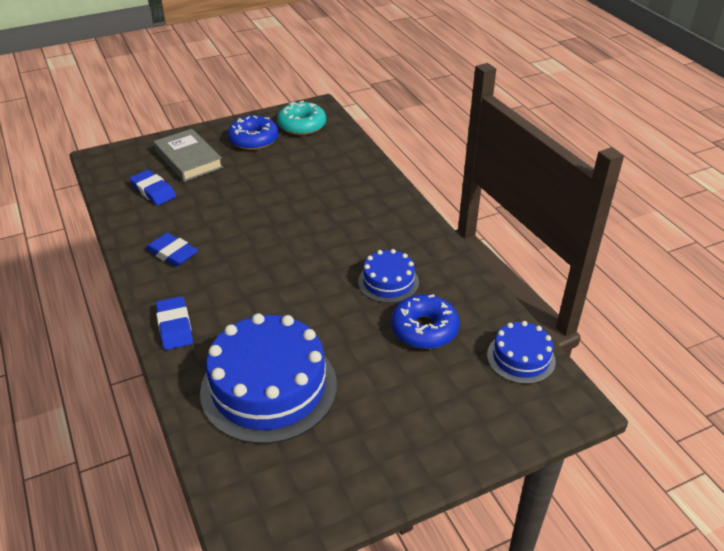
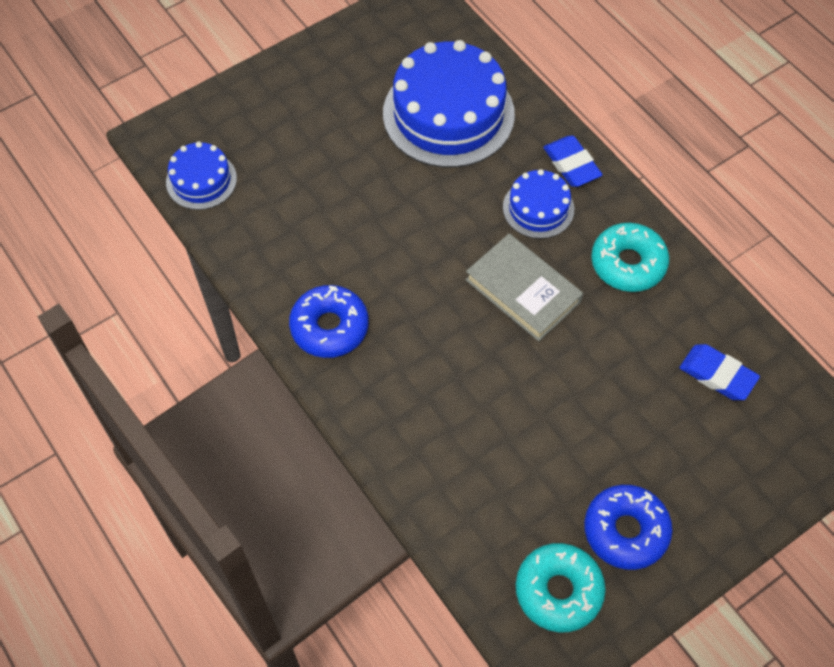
camera: 170 degrees right, 20 degrees up
(172, 253) = (628, 263): blue eraser -> turquoise donut
(188, 159) = (706, 458): grey book -> grey book (523, 291)
(388, 282) = (352, 259): blue cake -> blue cake (538, 208)
(424, 329) = (304, 200): blue donut -> blue donut (329, 327)

